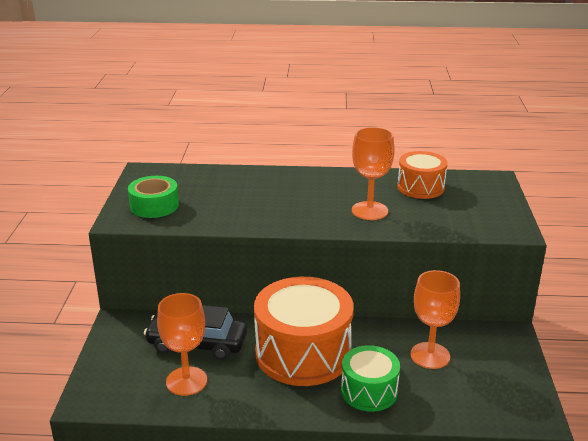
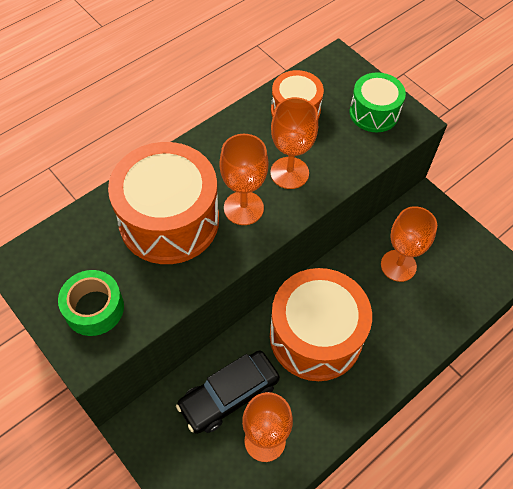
camera: 45 degrees left, 30 degrees up
(254, 194) = (169, 220): none -> orange drum
(311, 211) = (243, 208): none -> orange goblet
(369, 391) = (395, 335): green drum -> green drum (374, 113)

